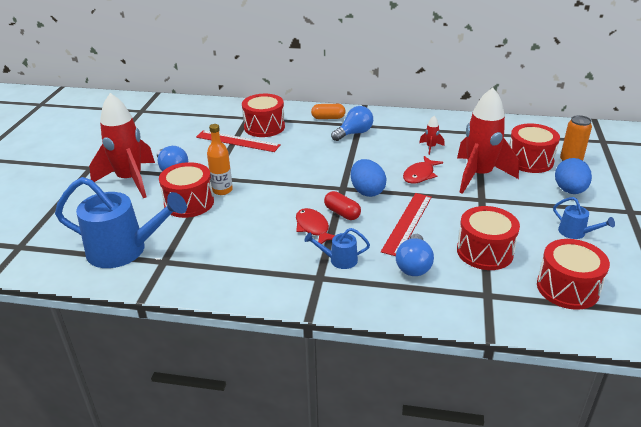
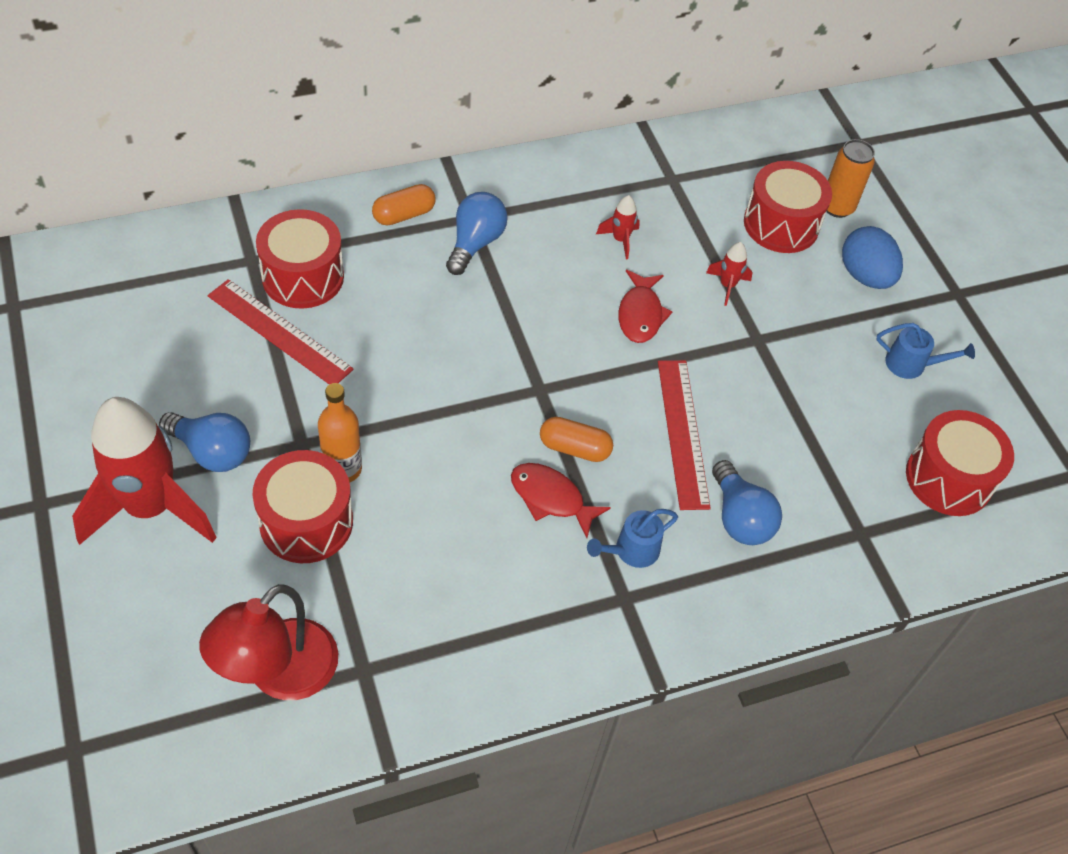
camera: 35 degrees left, 20 degrees up
(125, 250) = (279, 674): blue watering can -> red lamp
(237, 141) = (279, 332): red ruler -> red ruler turned 45 degrees clockwise
(342, 213) = (574, 448): red capsule -> orange capsule
(367, 191) = (582, 383): blue egg -> none
(479, 176) = (727, 286): red rocket -> red rocket, size x0.40
(485, 252) = (817, 450): red drum -> none

